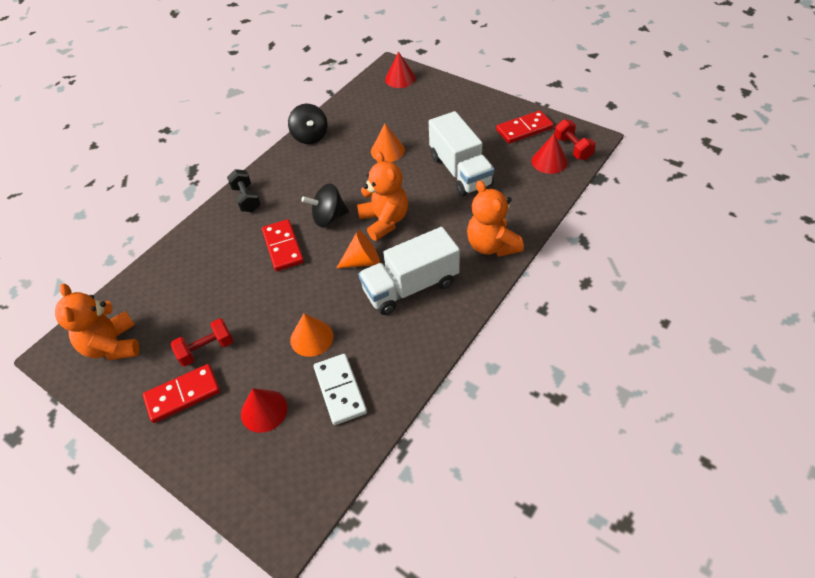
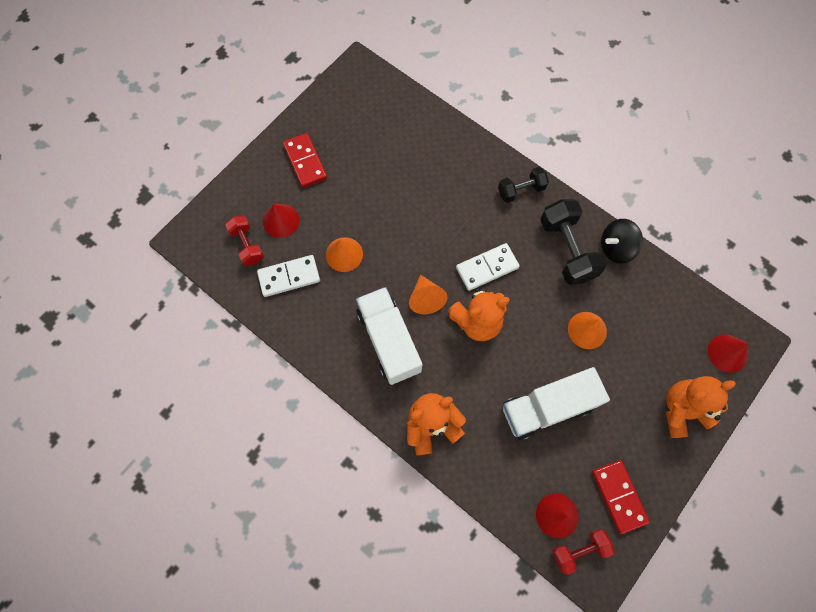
camera: 90 degrees right, 20 degrees up
(113, 345) = (359, 105): orange teddy bear -> orange teddy bear (682, 410)
(206, 349) = (345, 173): red dumbbell -> red dumbbell (247, 245)
(283, 247) = (452, 227): red domino -> none
(311, 165) = (567, 249): none -> black dumbbell
(329, 218) = (487, 268): black spinning top -> white domino

